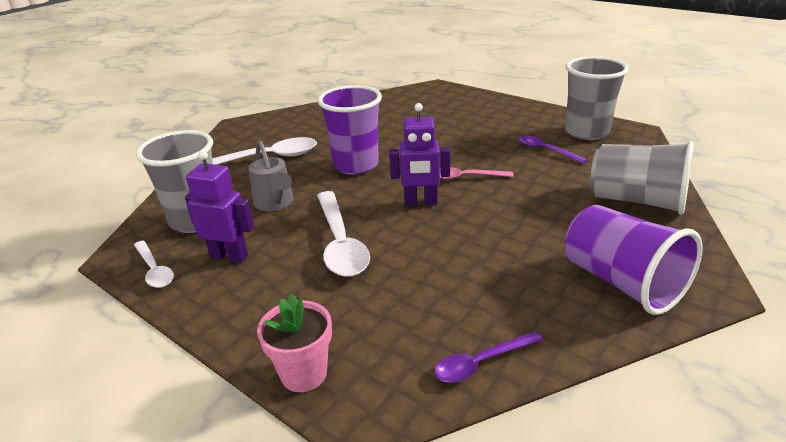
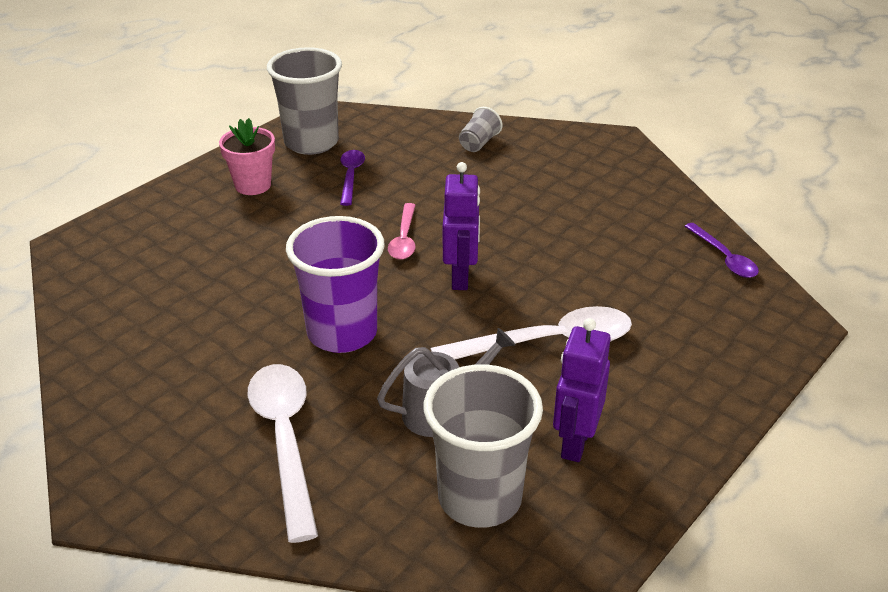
camera: 90 degrees left, 5 degrees up
(154, 270) = (609, 519): white spoon -> none
(304, 373) = (762, 359): pink flower pot -> pink flower pot (253, 185)
(545, 150) = (351, 176): purple spoon -> purple spoon turned 135 degrees clockwise
(622, 282) = (611, 176): purple cup -> none
(637, 201) = (478, 143): grey cup -> grey cup, size x0.47

